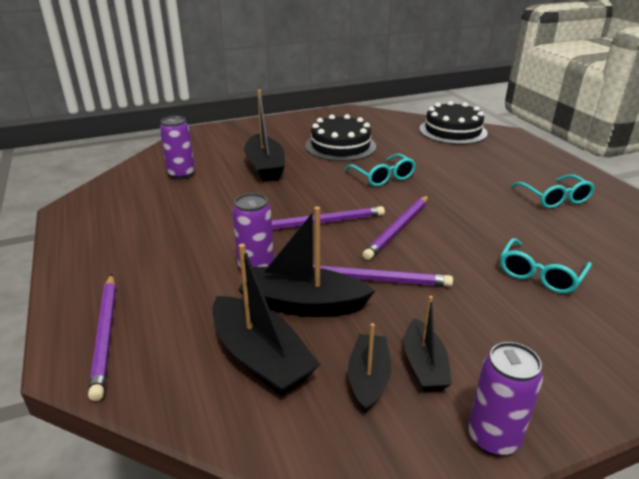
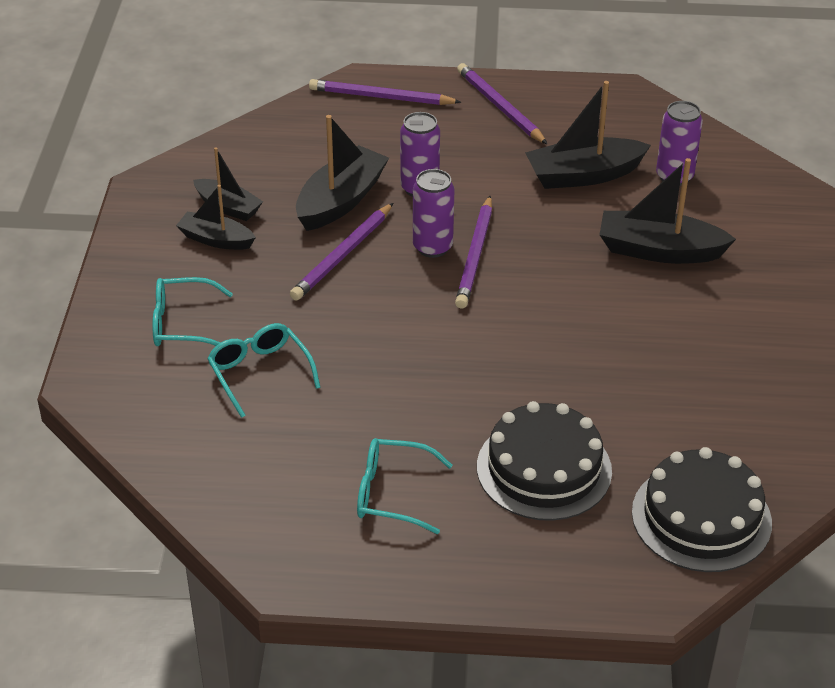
camera: 115 degrees right, 10 degrees up
(261, 357) = (294, 163): black boat -> black boat (583, 175)
(340, 146) = (700, 347): black cake -> black cake (544, 469)
(383, 177) = (562, 350): turquoise glasses -> turquoise glasses (182, 324)
(398, 229) = (421, 308): purple pencil -> purple pencil (500, 107)
(493, 438) = (130, 242): purple can -> purple can (432, 247)

